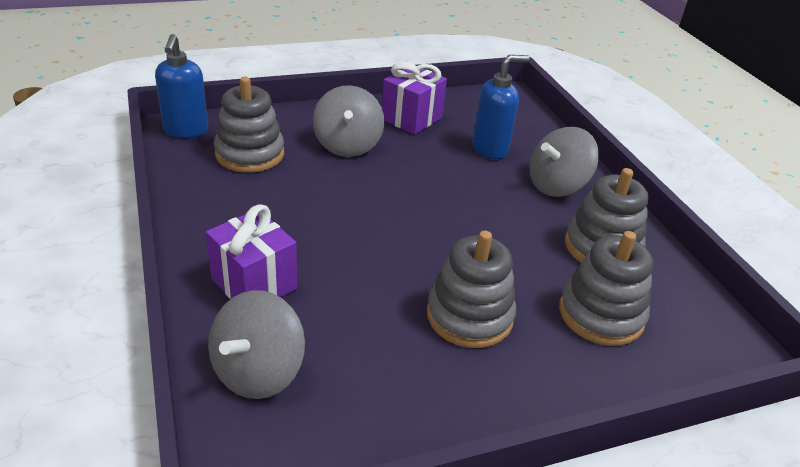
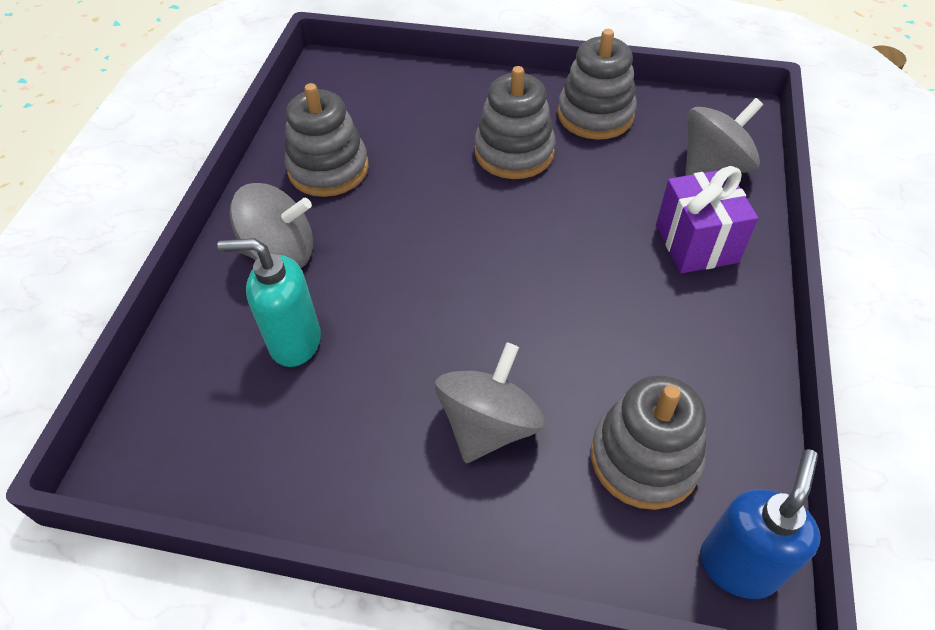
camera: 145 degrees left, 15 degrees up
(411, 118) = (346, 457): purple gift -> none
(490, 149) = (294, 342): blue soap dispenser -> turquoise soap dispenser
(601, 314) = (403, 119): grey stacking toy -> grey stacking toy (595, 115)

